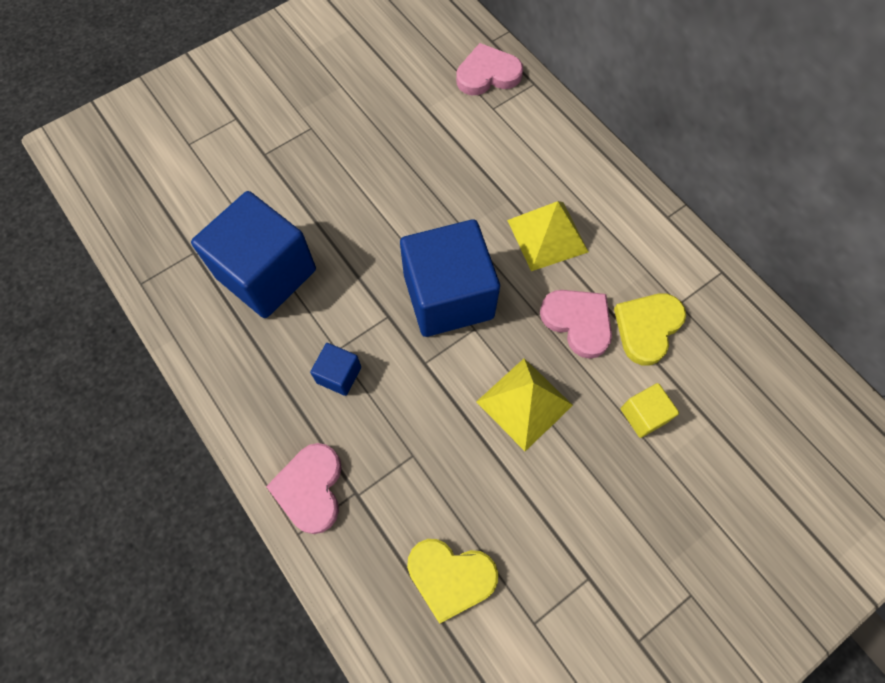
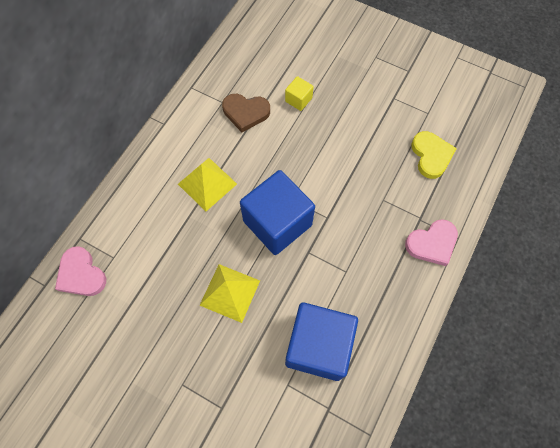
camera: 115 degrees left, 0 degrees up
(339, 375) = (360, 262): blue cube -> none
(524, 403) = (323, 156): yellow pyramid -> yellow pyramid (230, 293)
(578, 322) = (259, 147): pink heart -> none
(647, 328) = (245, 112): yellow heart -> brown heart

